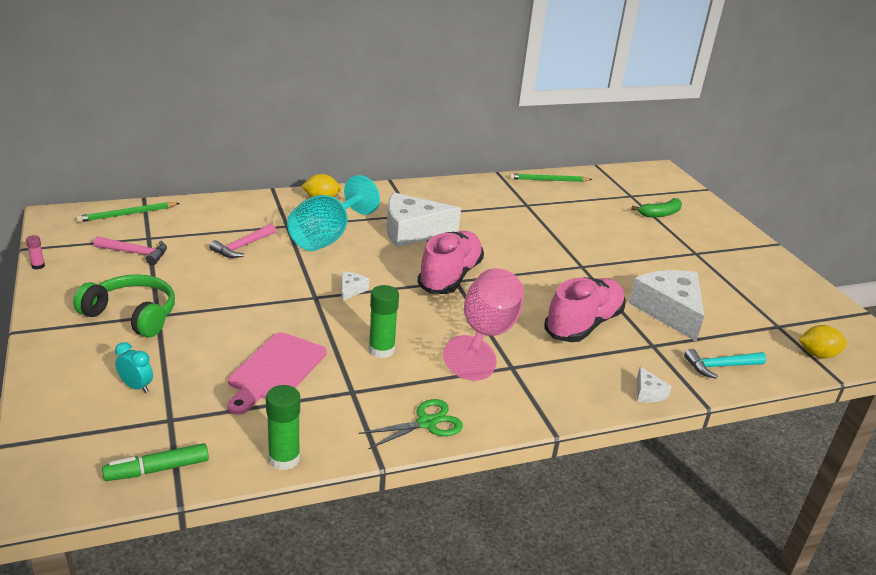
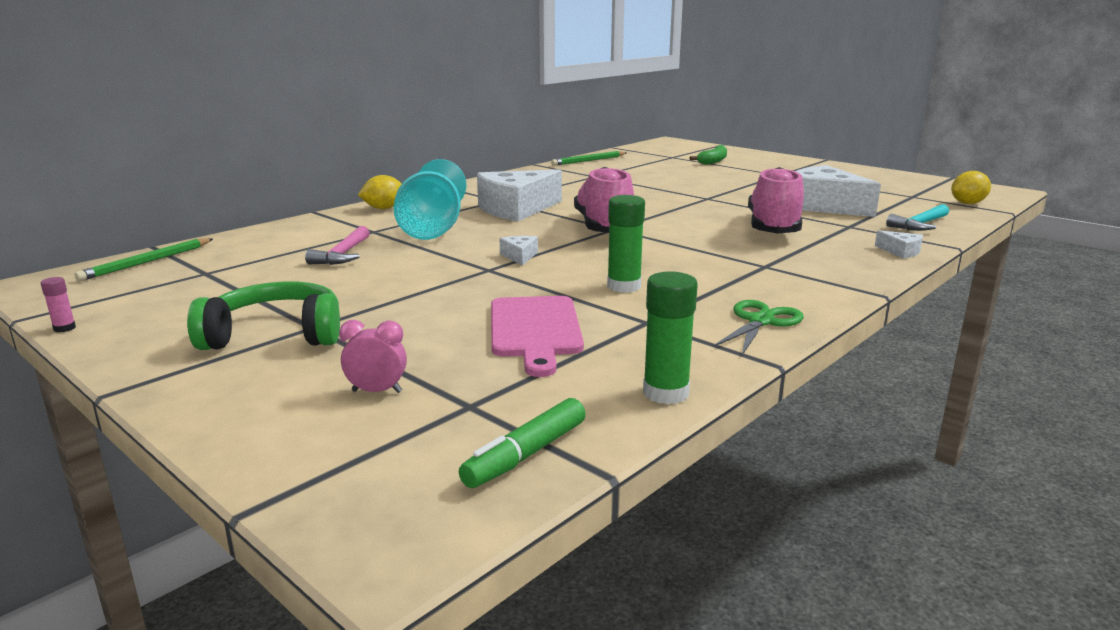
camera: 25 degrees left, 10 degrees down
(136, 253) = (205, 287): pink hammer -> none
(136, 387) = (377, 391): turquoise clock -> pink clock
(486, 336) = (705, 253): pink goblet -> none

